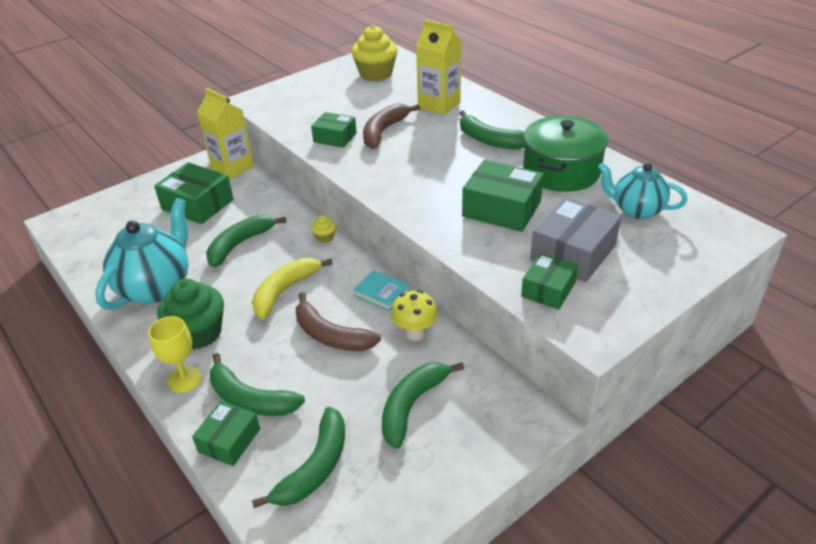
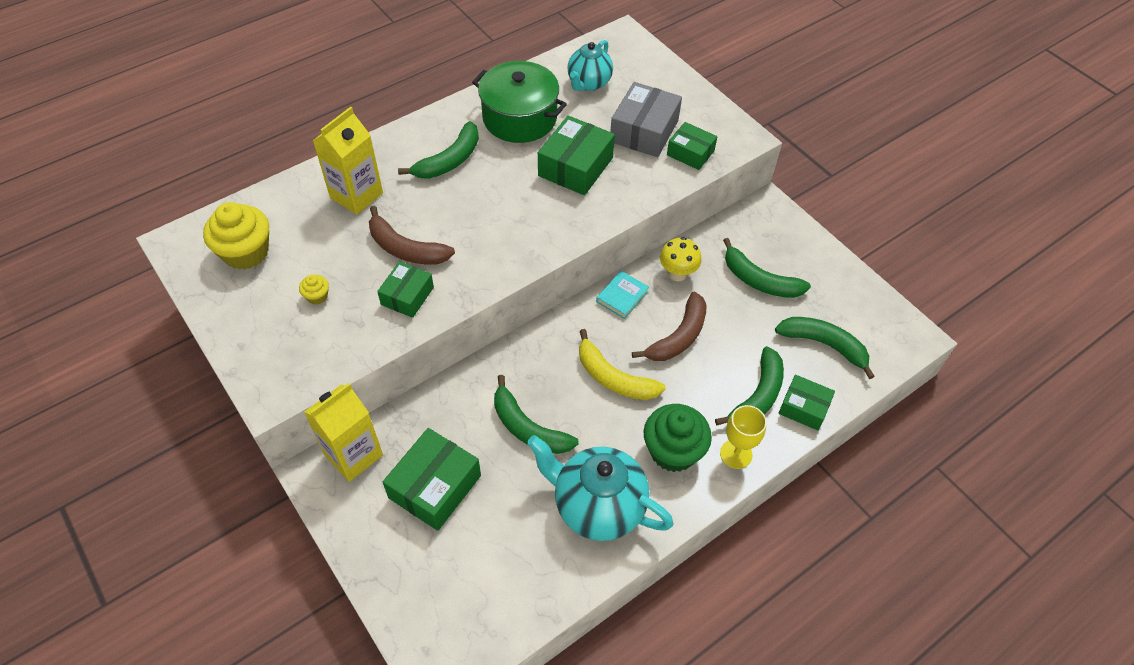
camera: 90 degrees left, 15 degrees up
(325, 237) = (526, 344): yellow cupcake -> yellow cupcake (317, 296)
(573, 253) = (644, 131): grey box -> grey box turned 75 degrees clockwise

